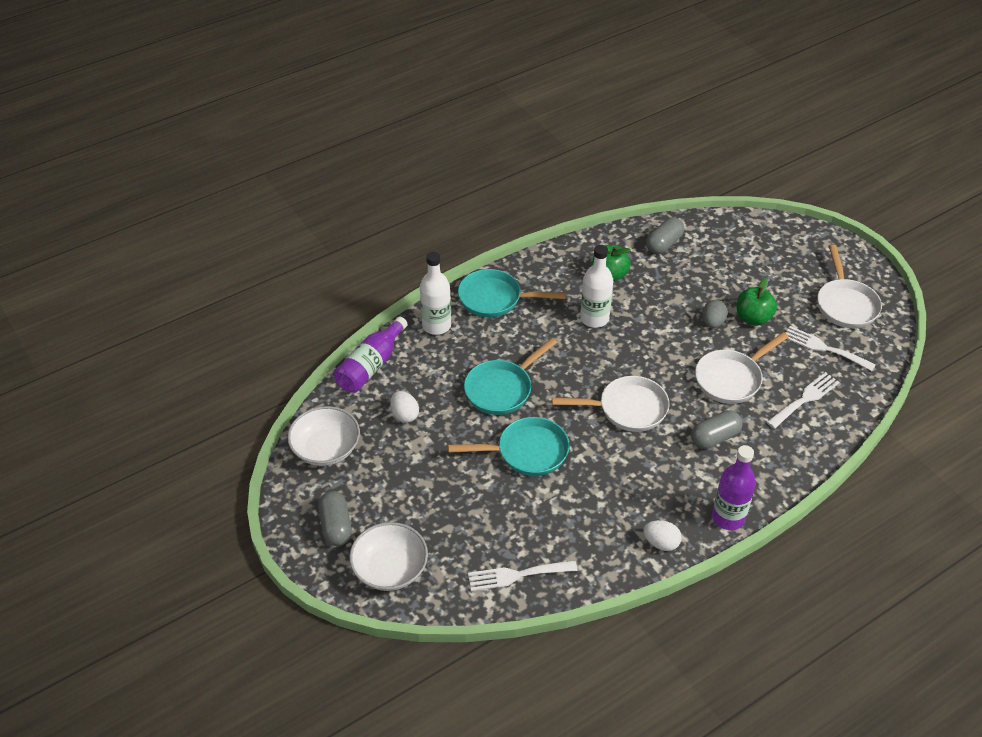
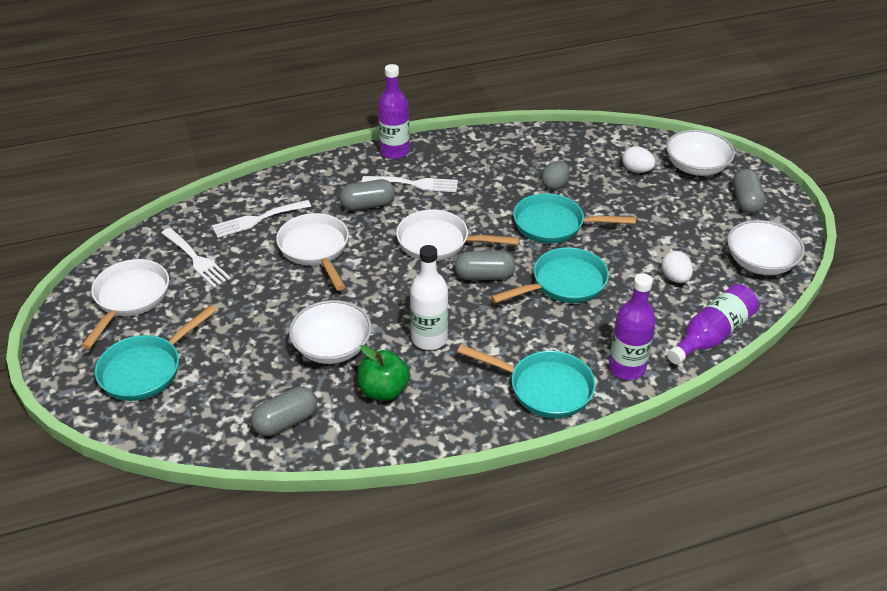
camera: 165 degrees left, 5 degrees down
(436, 325) = (627, 368): white bottle -> purple bottle
(516, 575) = (589, 147): white fork -> white fork (415, 184)
(573, 382) = (484, 276): none -> grey capsule
(661, 543) = (461, 146): white egg -> white egg (636, 170)
(664, 298) = (332, 347): none -> white bowl
(712, 323) = (295, 307): grey egg -> grey egg (555, 185)
(731, 378) = (315, 249): white pan -> white pan turned 90 degrees counterclockwise
(753, 318) = (245, 304): green apple -> none
(784, 257) = (146, 369): none -> turquoise pan

